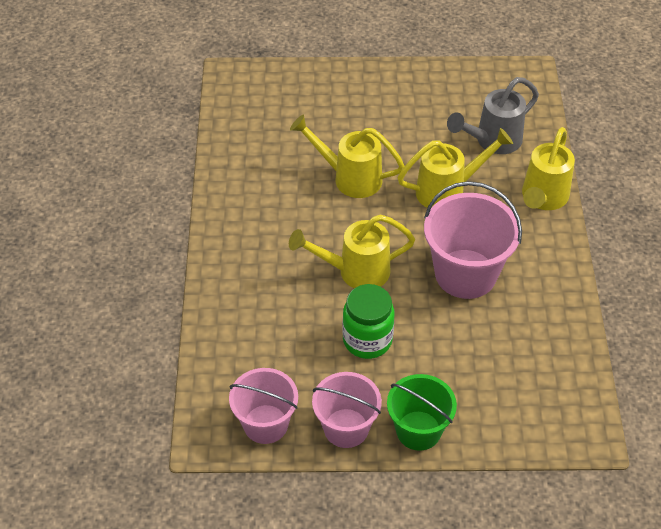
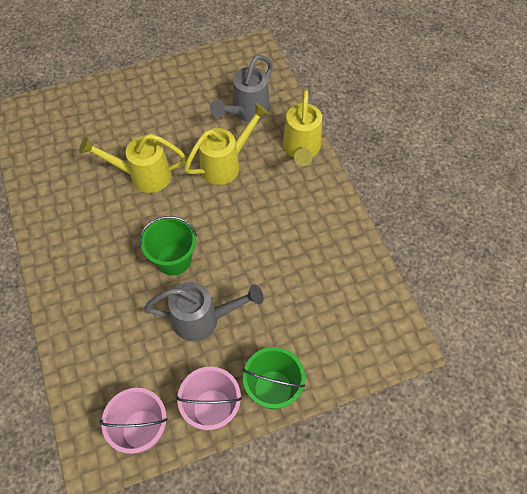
camera: 20 degrees left, 10 degrees up
(355, 272) = (174, 259): yellow watering can -> green bucket
(367, 340) = (204, 319): green jar -> grey watering can
(465, 274) = (264, 233): pink bucket -> none

